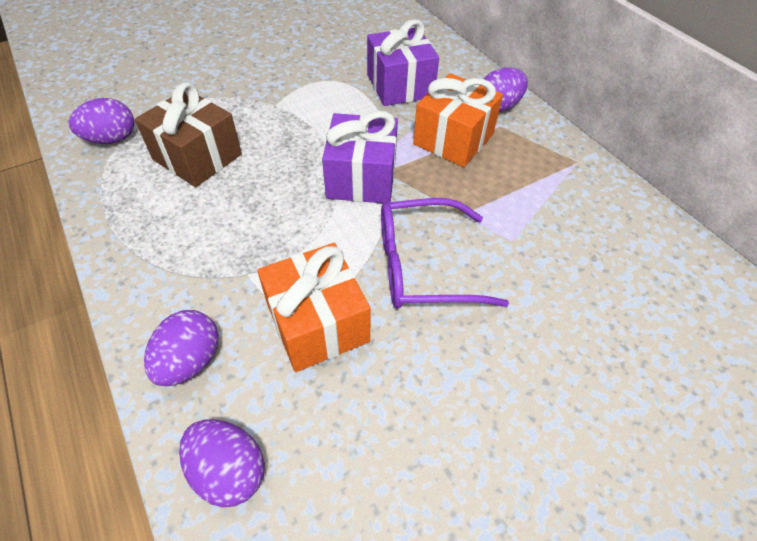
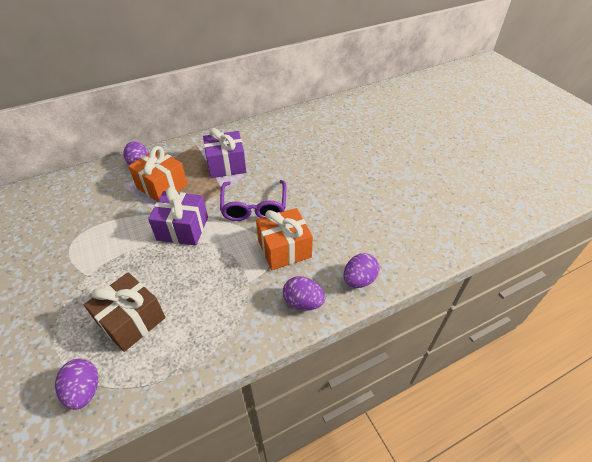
camera: 85 degrees left, 5 degrees down
(400, 86) = (97, 205): purple gift -> purple gift (226, 165)

